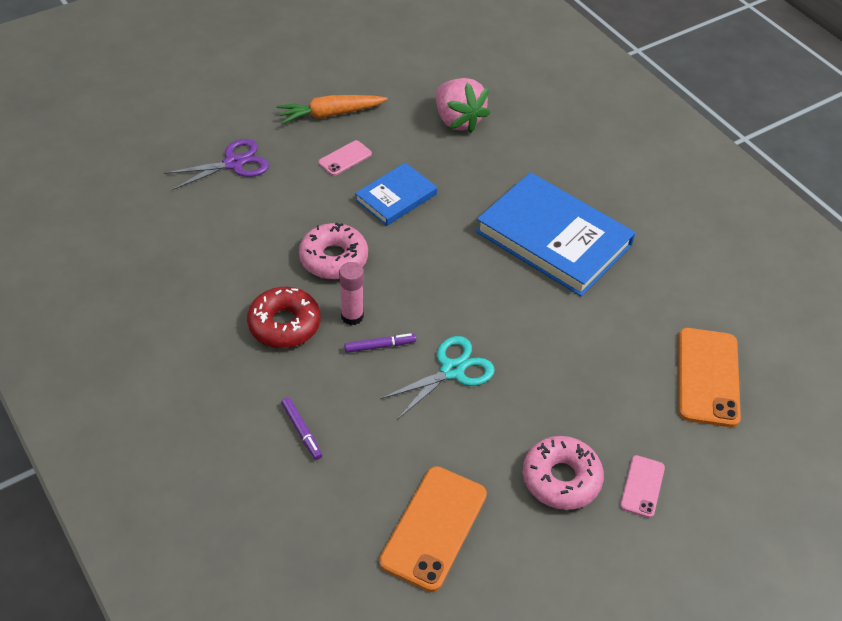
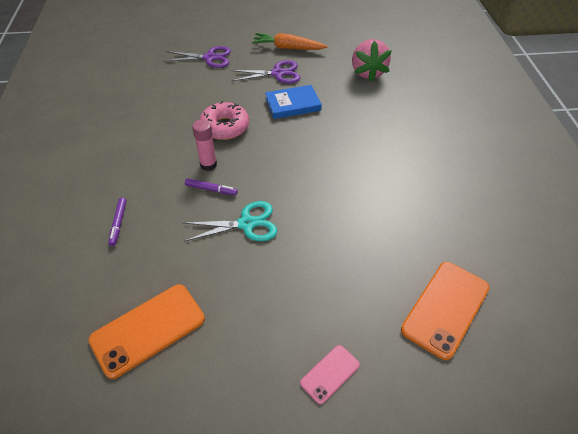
camera: 30 degrees right, 0 degrees up
(284, 324) = (163, 155): red donut -> none
(345, 158) = (278, 73): pink phone -> purple scissors
(553, 238) = (384, 163): blue book -> none
(561, 479) = (268, 336): pink donut -> none

